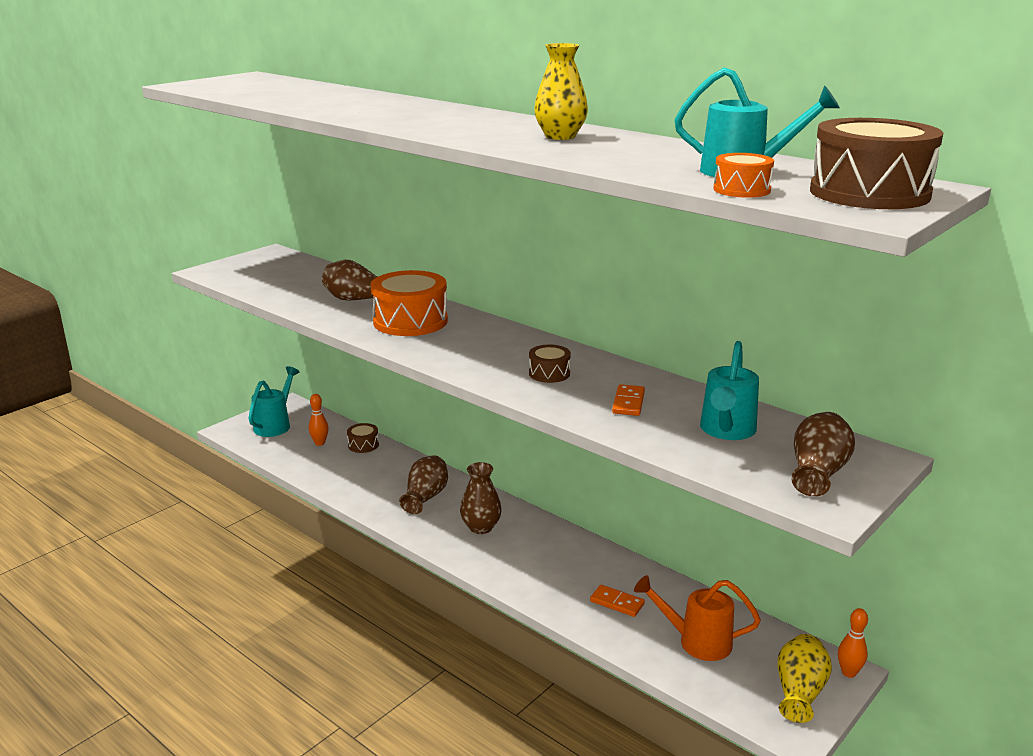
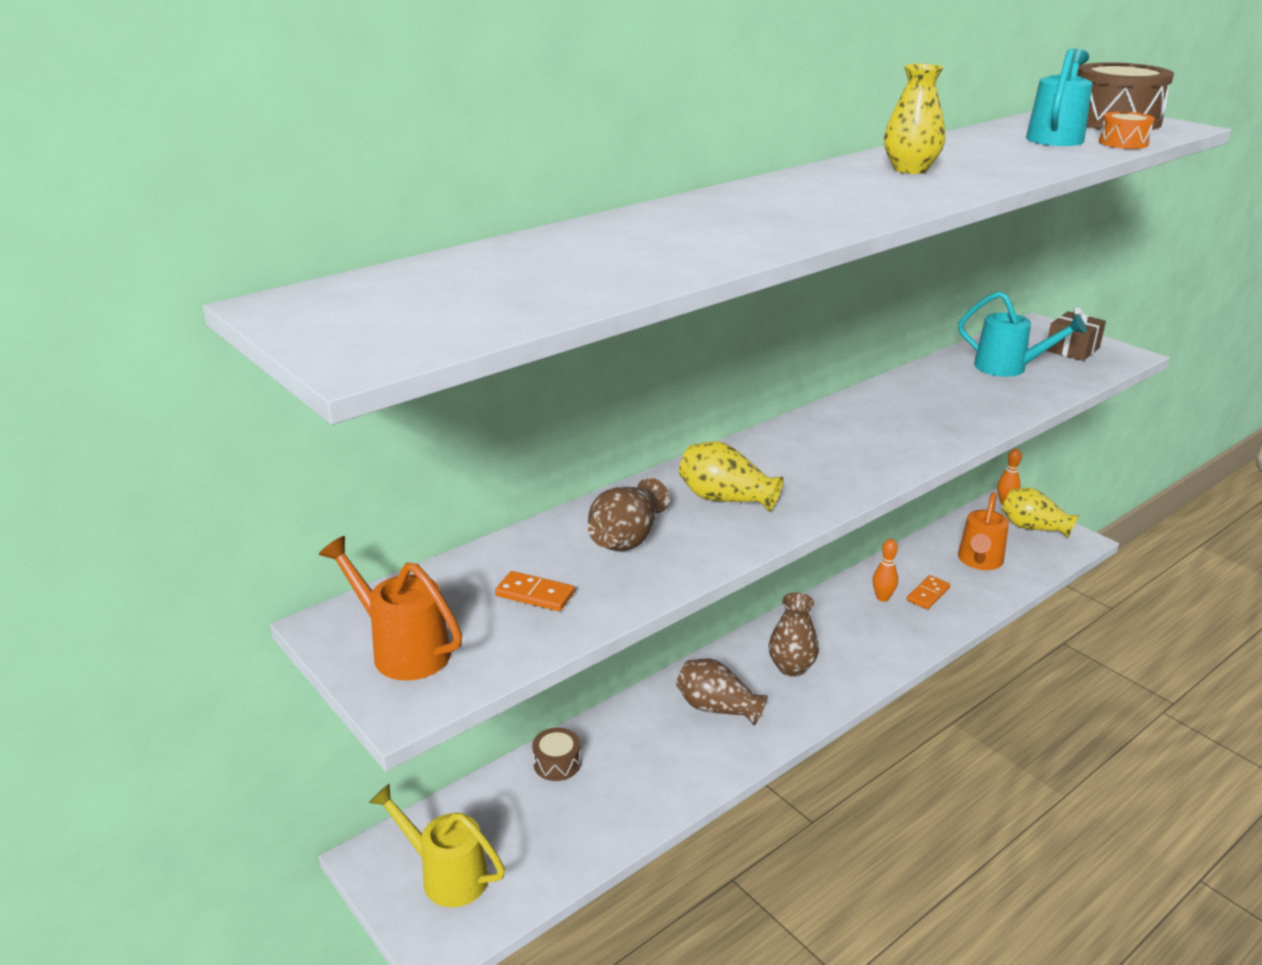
camera: 80 degrees left, 5 degrees up
(248, 266) = (403, 650): none -> orange watering can
(275, 425) = (446, 875): turquoise watering can -> yellow watering can
(320, 443) = (534, 814): orange bowling pin -> orange bowling pin (882, 598)
(410, 321) = (725, 499): orange drum -> yellow vase
(549, 373) = (892, 427): brown drum -> none
(628, 403) = (958, 398): orange domino -> orange domino (535, 594)
(817, 473) = (1072, 349): brown vase -> brown gift

